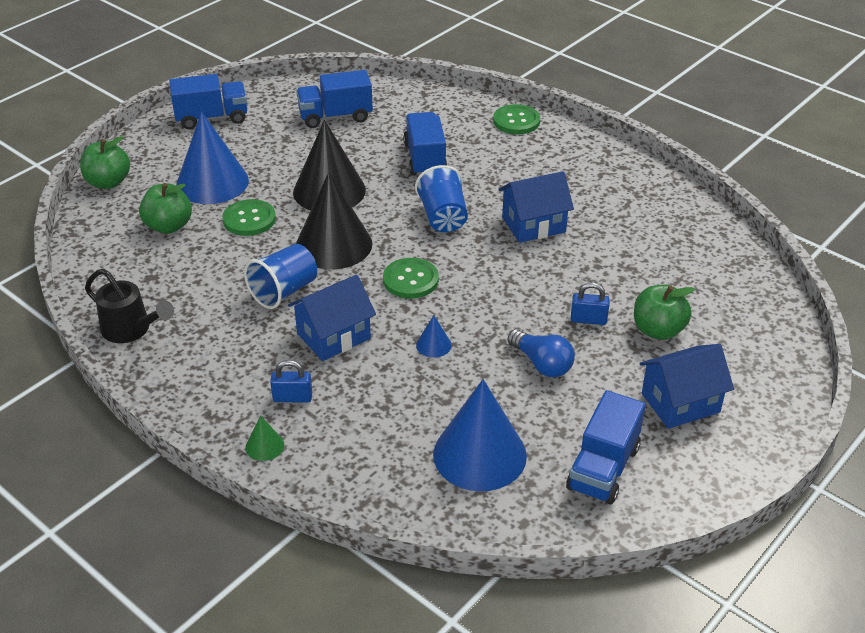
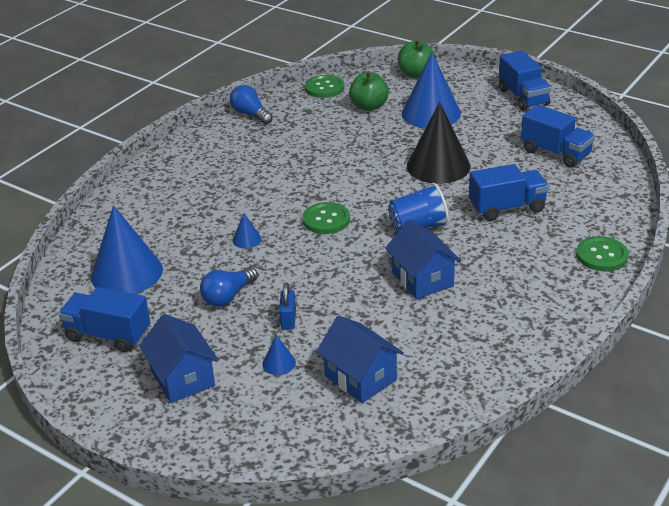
camera: 85 degrees right, 5 degrees down
(131, 330) = (250, 114): black watering can -> blue light bulb
(249, 219) = (387, 136): green button -> green button (324, 88)
(264, 446) = (140, 182): green cone -> none
(284, 291) = (301, 165): blue cup -> none
(292, 397) = (186, 186): blue padlock -> none
(334, 244) = (364, 178): black cone -> none
(334, 336) = (252, 193): blue house -> blue house (360, 378)
(335, 116) = (555, 153): blue truck -> blue truck turned 150 degrees clockwise
(658, 330) = (279, 363): green apple -> blue cone

